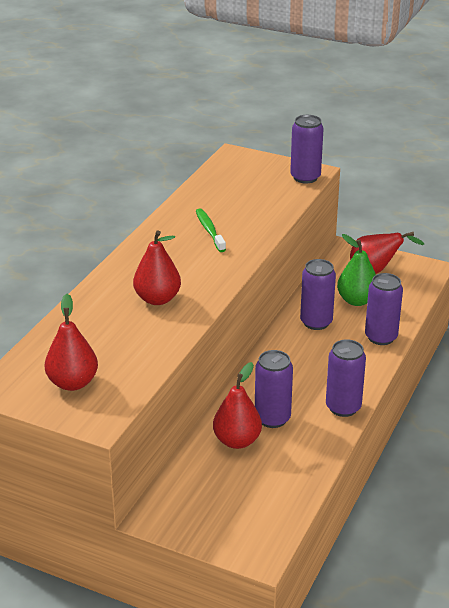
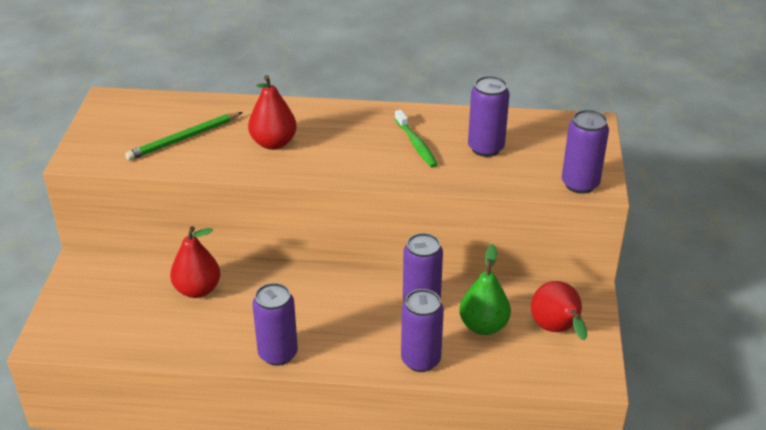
camera: 70 degrees right, 5 degrees up
(72, 383) = (126, 131): red pear -> none
(113, 348) = (184, 139): none -> green pencil
(209, 230) = (416, 144): green toothbrush -> green toothbrush turned 105 degrees clockwise
(272, 418) = (240, 305): purple can -> purple can (486, 148)

